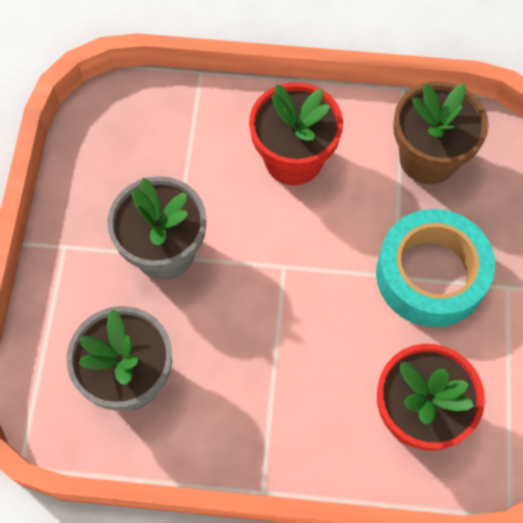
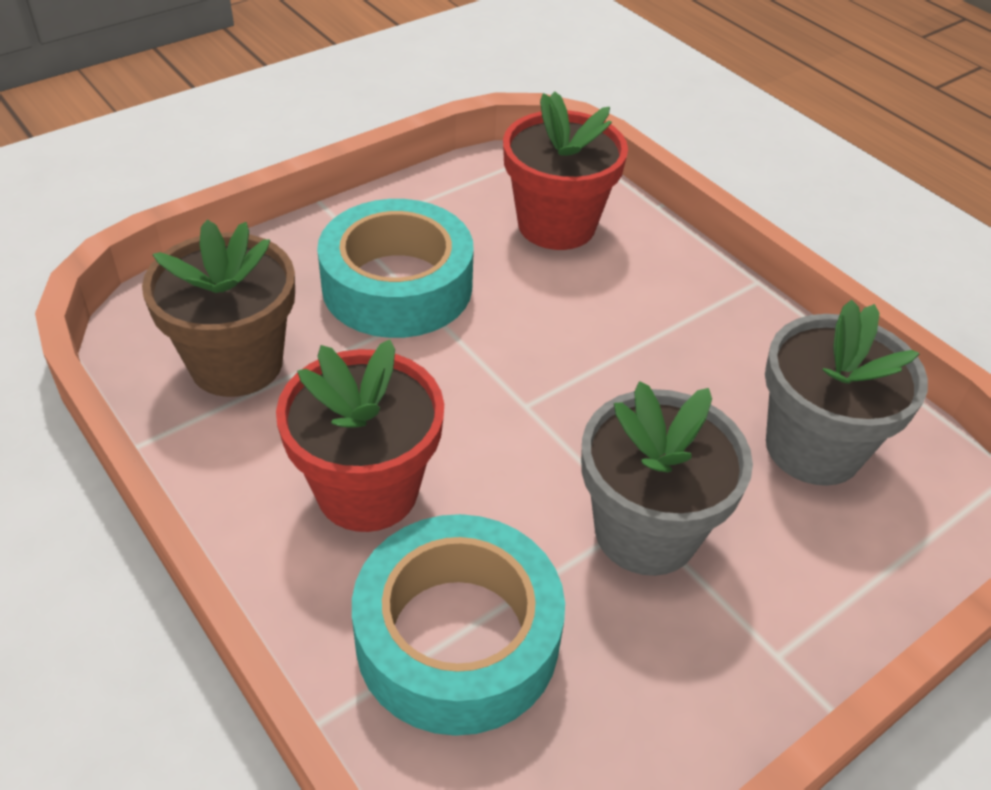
camera: 135 degrees left, 20 degrees down
(189, 139) = (457, 638): none -> turquoise tape

